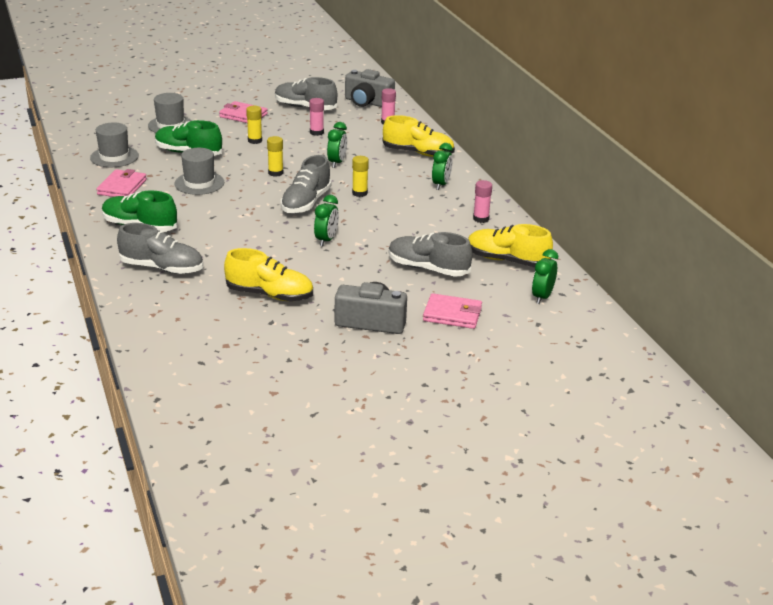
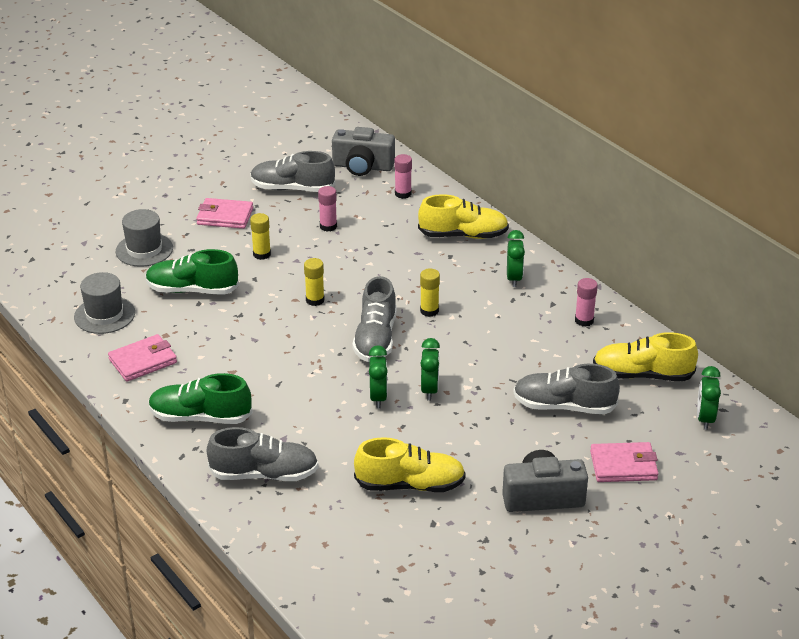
camera: 15 degrees left, 5 degrees up
(122, 187) = (143, 361): pink wallet -> pink wallet turned 60 degrees clockwise
(199, 183) = (233, 335): grey hat -> none
(337, 162) = (378, 269): green clock -> green clock (378, 397)

